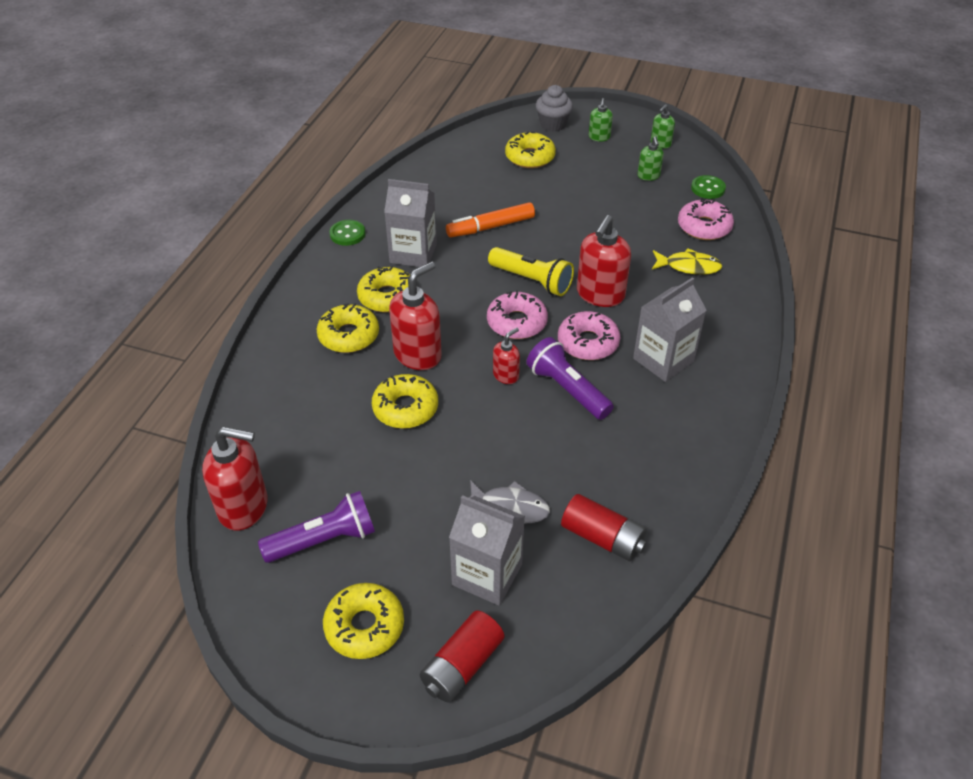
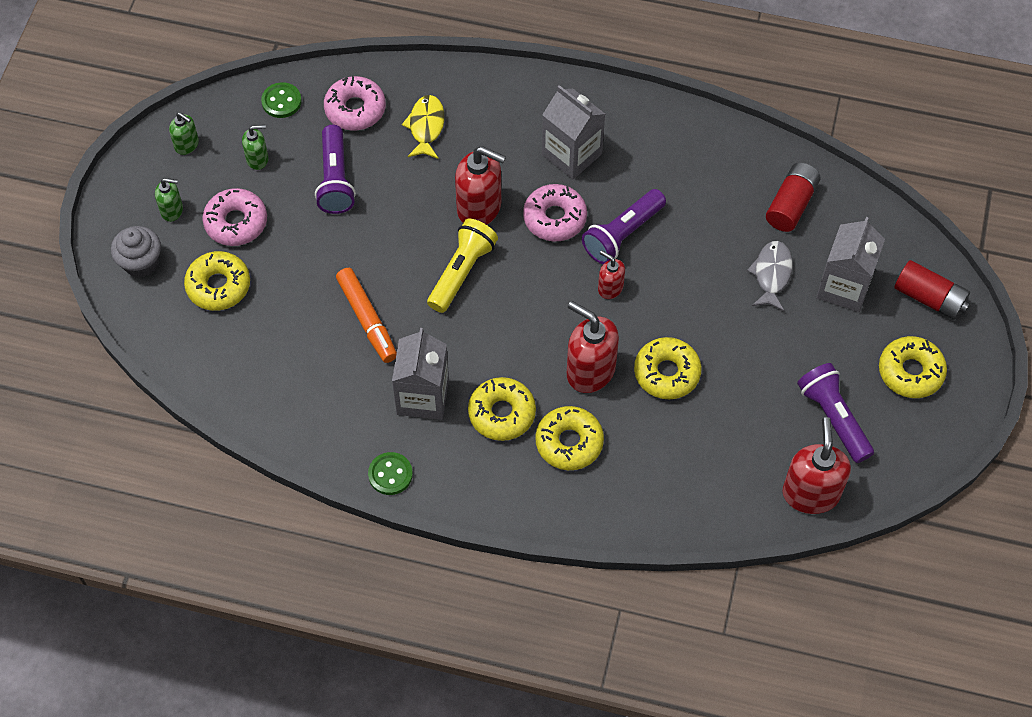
camera: 95 degrees left, 15 degrees up
(517, 322) = (531, 283): pink donut -> pink donut (236, 222)
(629, 214) = (335, 179): none -> purple flashlight

